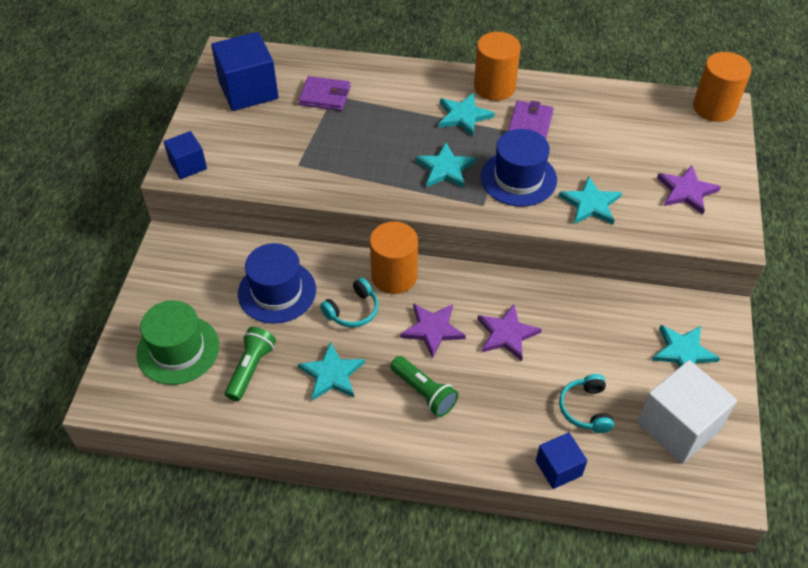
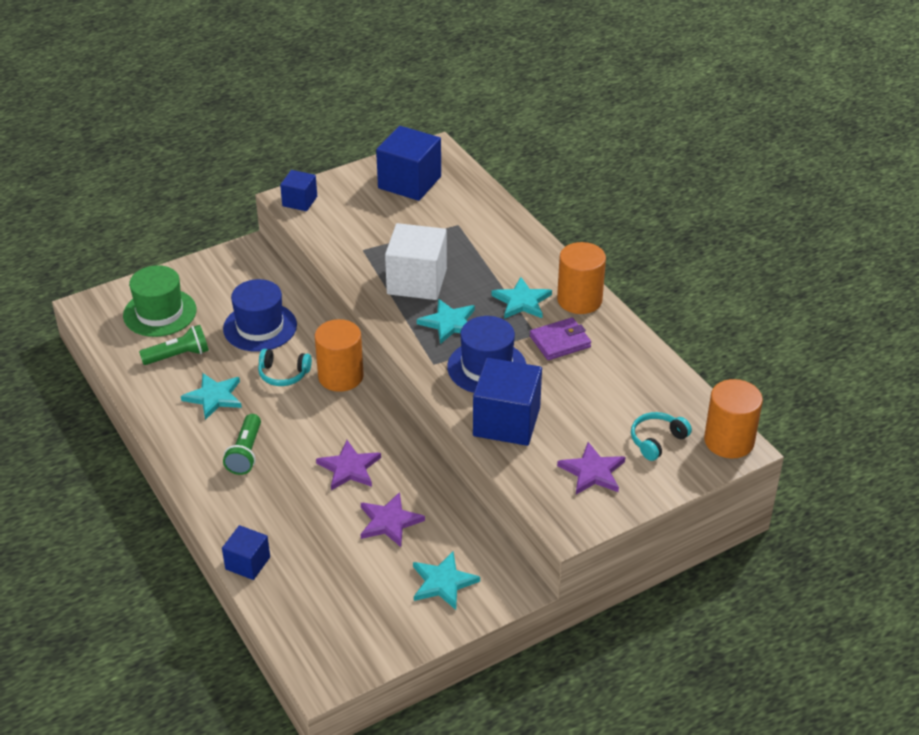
camera: 50 degrees right, 10 degrees down
(325, 96) = (451, 221): purple wallet -> none
(432, 329) = (310, 425): purple star -> purple star (389, 522)
(585, 409) = (320, 551): turquoise headphones -> turquoise headphones (657, 440)
(590, 204) = (506, 422): turquoise star -> blue cube
(678, 426) = (359, 615): white cube -> white cube (417, 281)

